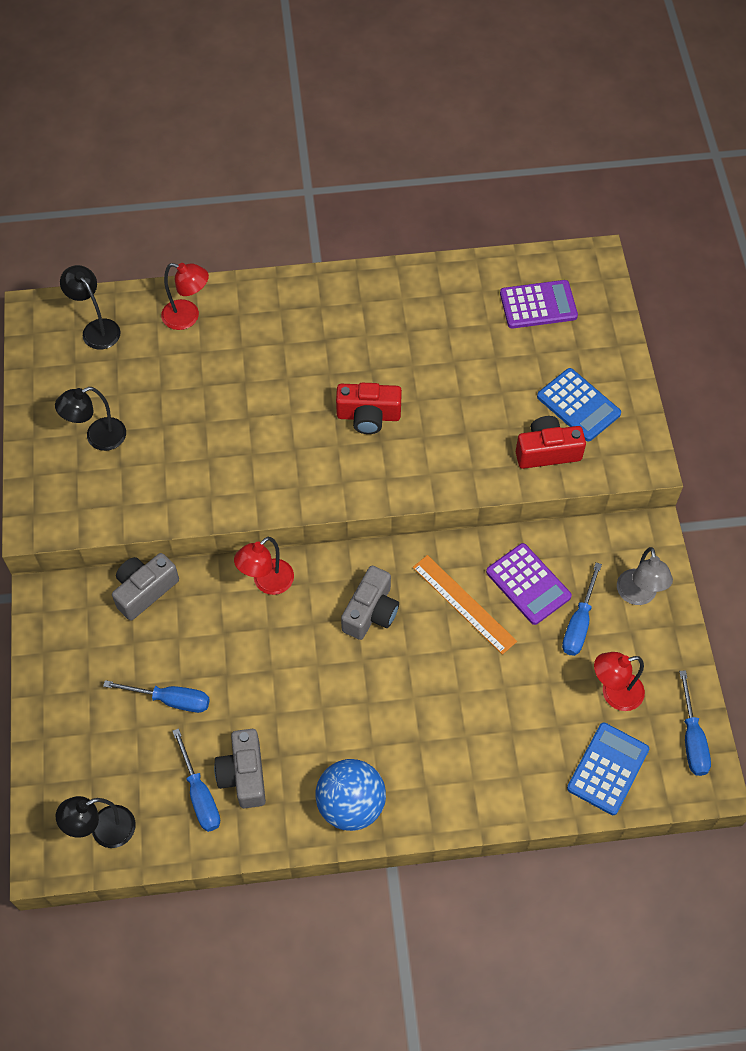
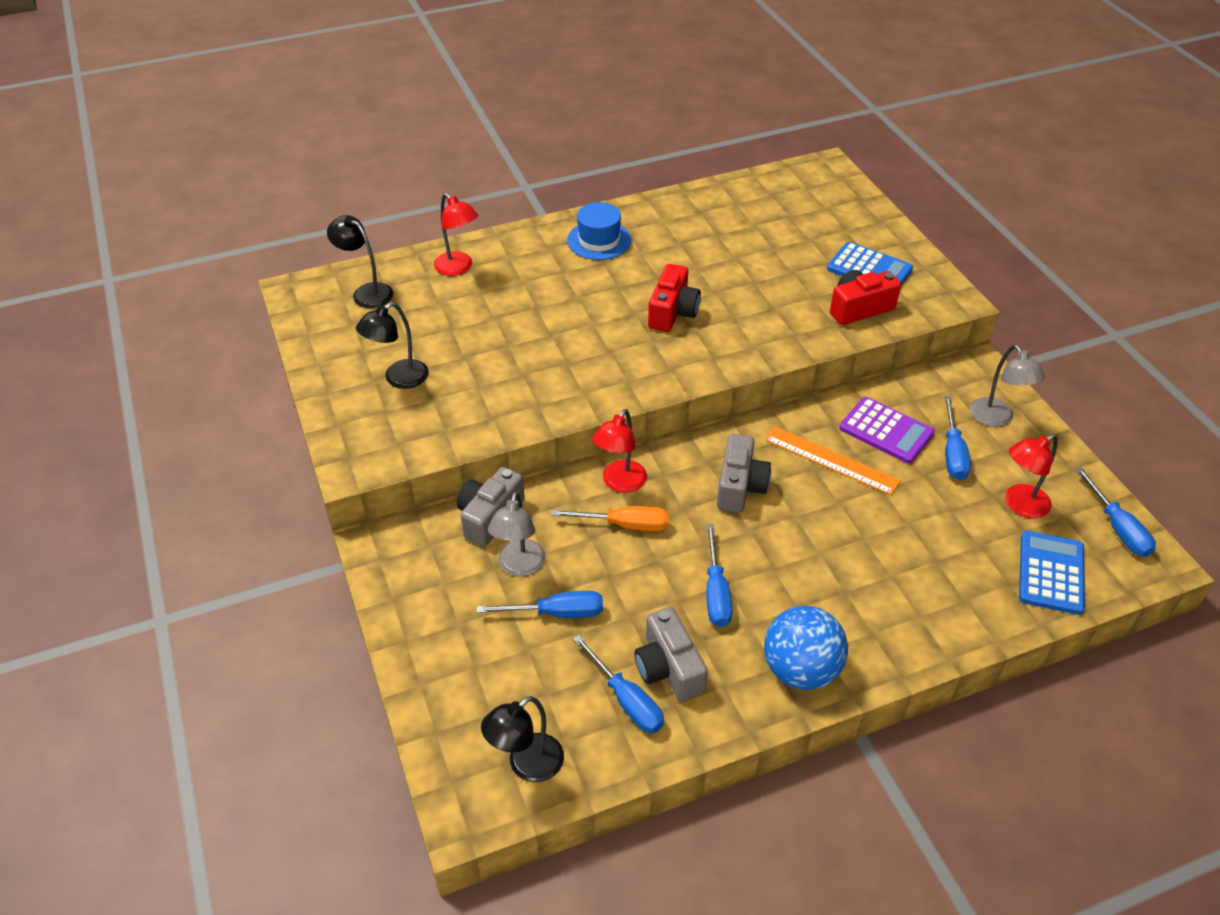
camera: 15 degrees left, 15 degrees down
(154, 647) = (519, 567): none -> grey lamp
(188, 317) = (458, 268): red lamp -> red lamp turned 45 degrees clockwise
(256, 627) = (625, 525): none -> orange screwdriver
(309, 713) = (716, 592): none -> blue screwdriver
(331, 310) = (599, 240): none -> blue hat
(368, 416) = (672, 312): red camera -> red camera turned 60 degrees counterclockwise
(538, 305) = (793, 205): purple calculator -> none

